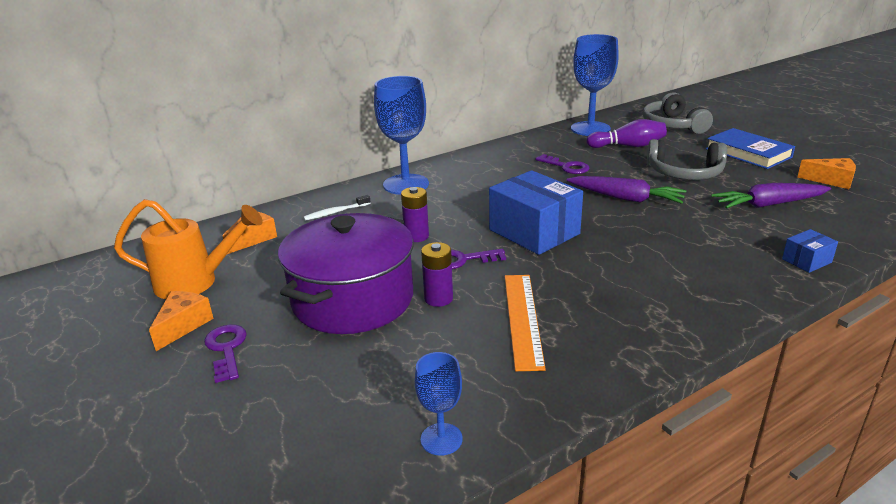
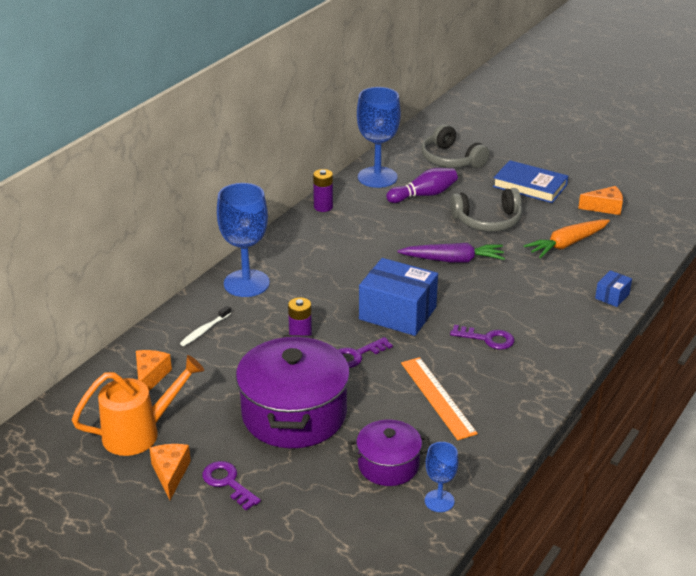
camera: 25 degrees left, 5 degrees up
(411, 378) = (388, 465): none -> purple pot
(438, 298) = (362, 396): purple battery -> purple battery (323, 207)
(566, 166) = (382, 232): purple key -> purple key (487, 339)
(768, 204) = (567, 244): purple carrot -> orange carrot

